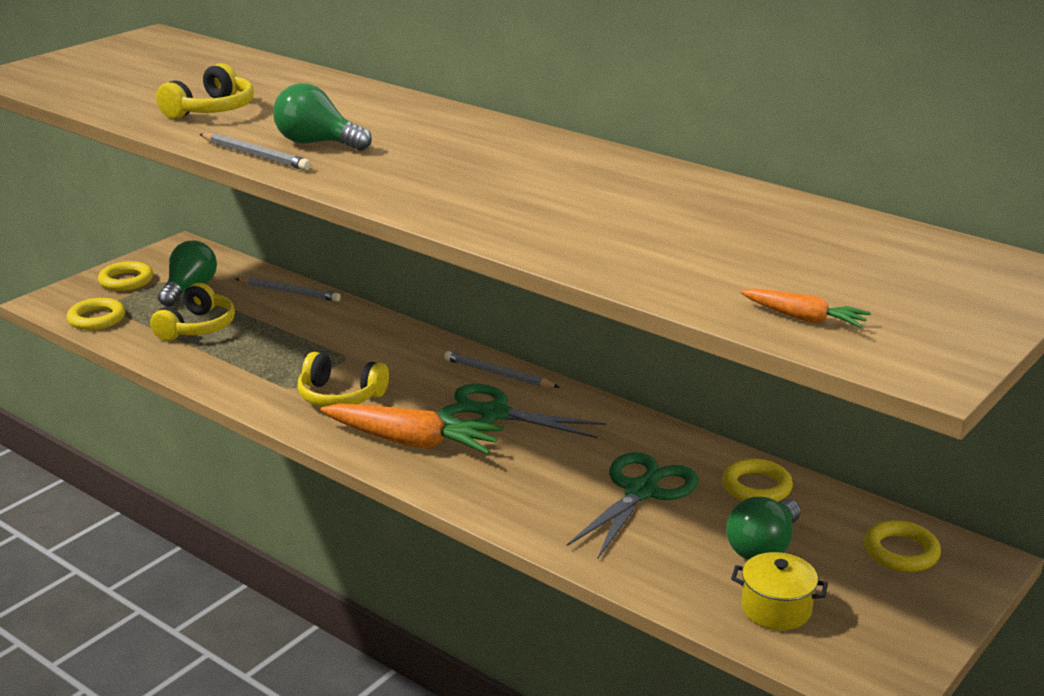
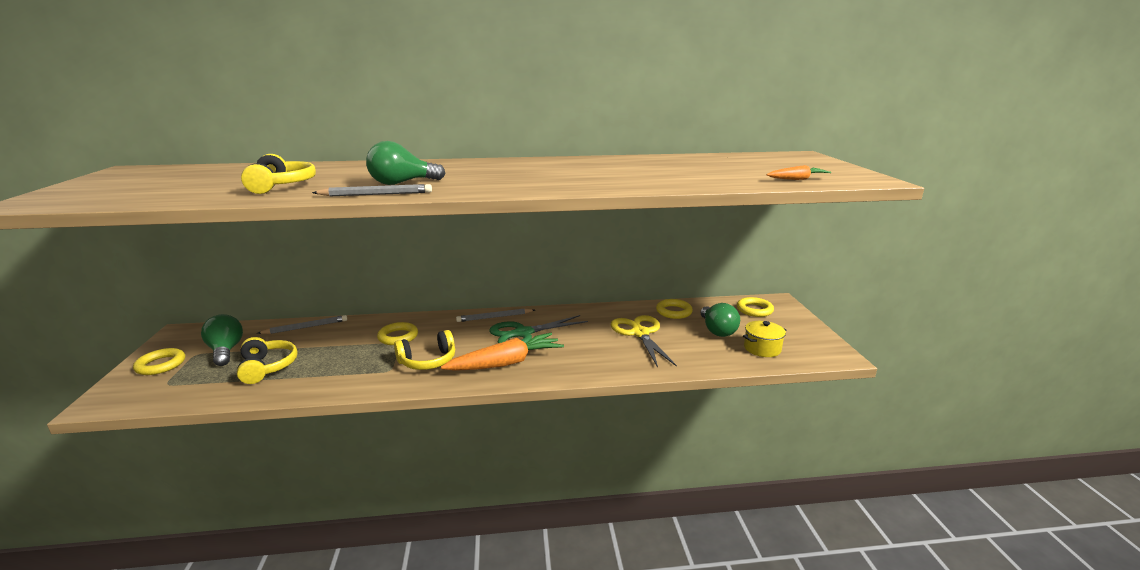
camera: 45 degrees left, 5 degrees down
(97, 318) = (169, 394): yellow ring -> yellow ring (398, 337)
(641, 491) = (640, 333): green scissors -> yellow scissors

